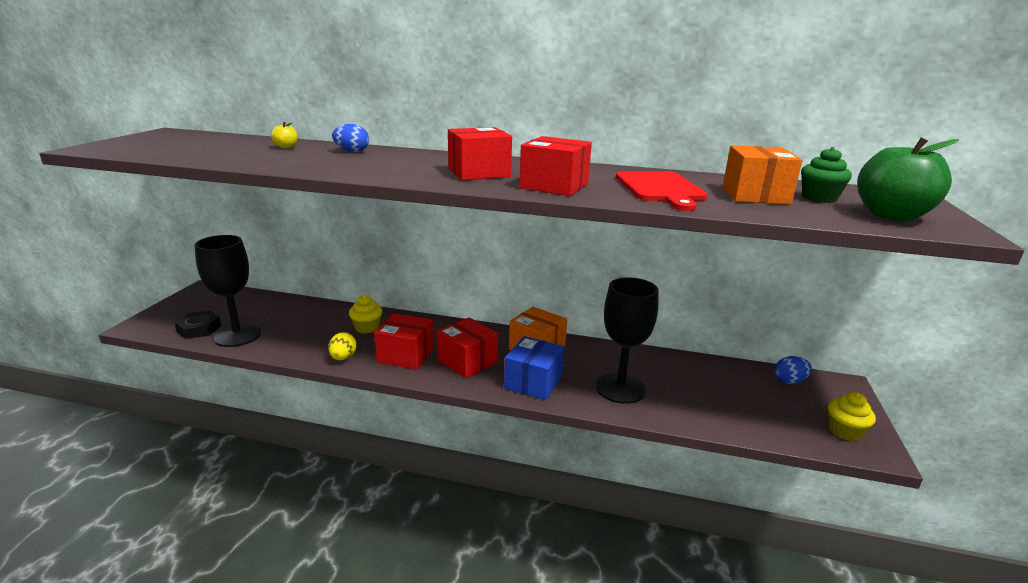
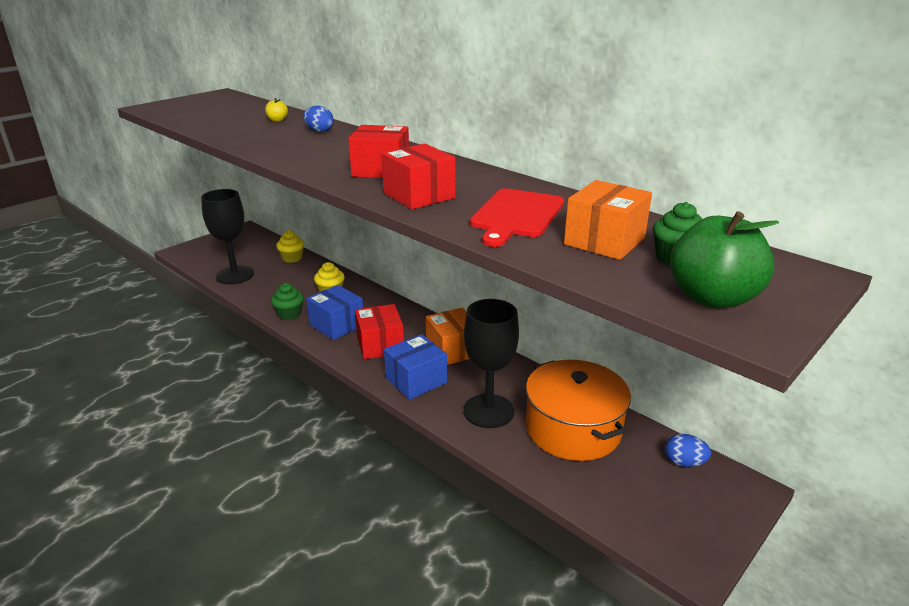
camera: 30 degrees right, 5 degrees up
(199, 329) = (215, 263): black nut -> none
(343, 358) = (289, 314): yellow egg -> green cupcake
(405, 355) = (337, 325): red box -> blue box
(695, 382) = (573, 429): none -> orange pot
(844, 431) = (681, 534): yellow cupcake -> yellow cupcake (292, 258)

